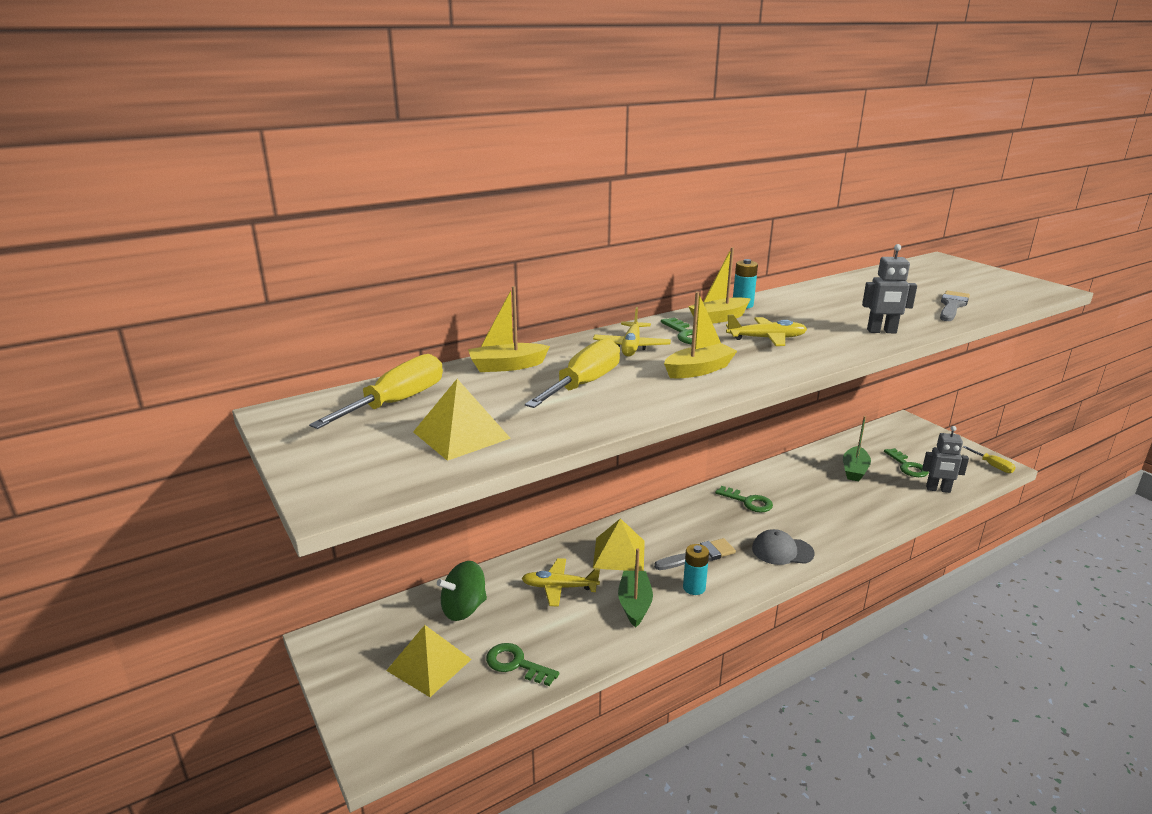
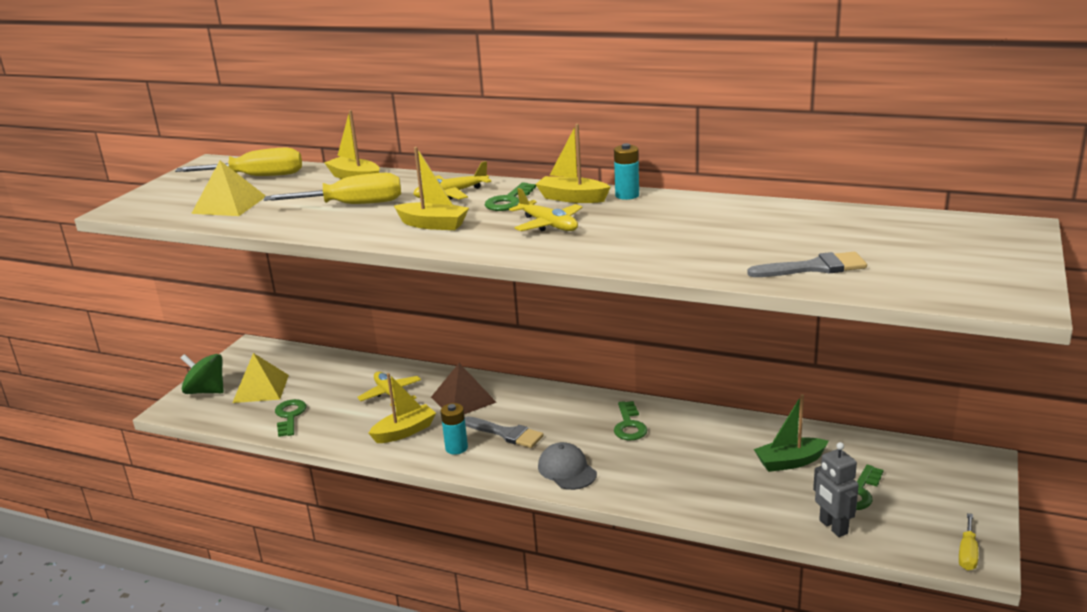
camera: 55 degrees right, 0 degrees up
(464, 609) = (328, 373): green spinning top -> green spinning top (206, 391)
(619, 554) = (463, 399): yellow pyramid -> brown pyramid
(634, 604) = (404, 432): green boat -> yellow boat
(881, 331) = (653, 257): grey robot -> none

